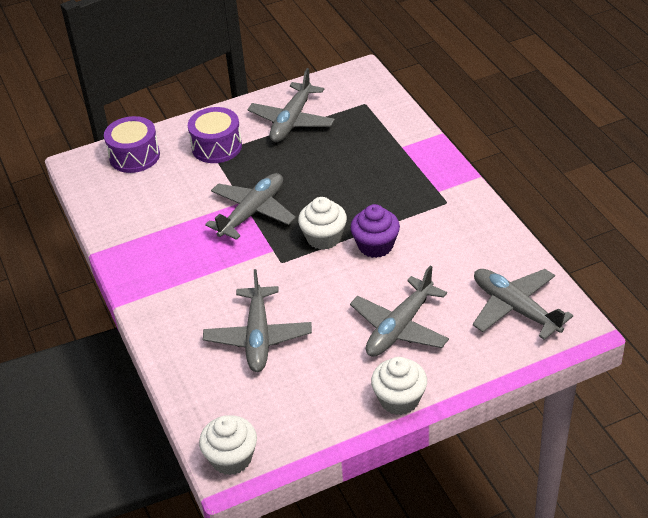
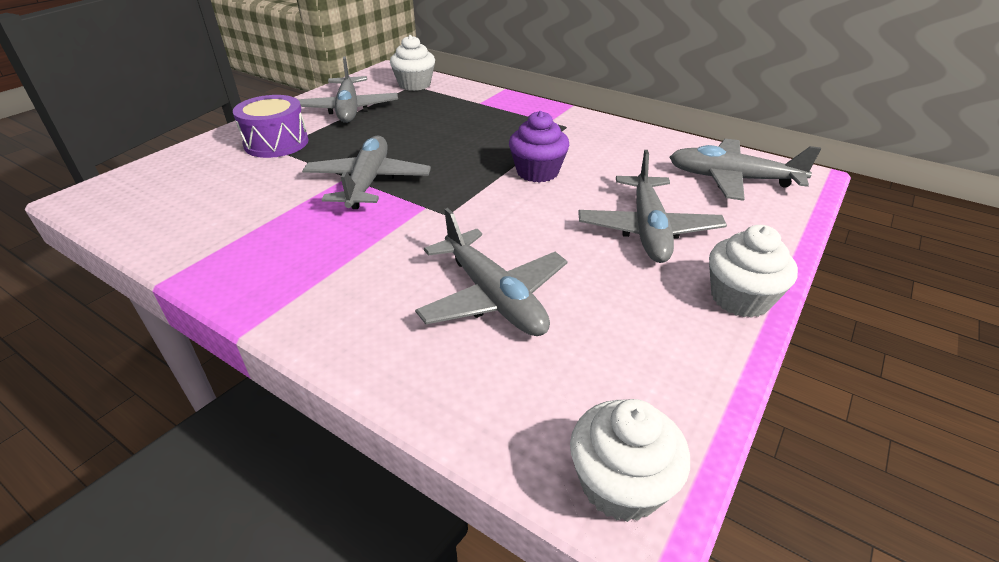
camera: 35 degrees left, 5 degrees down
(134, 156) = (169, 173): purple drum -> none
(324, 238) = (474, 181): white cupcake -> white cupcake (414, 85)

